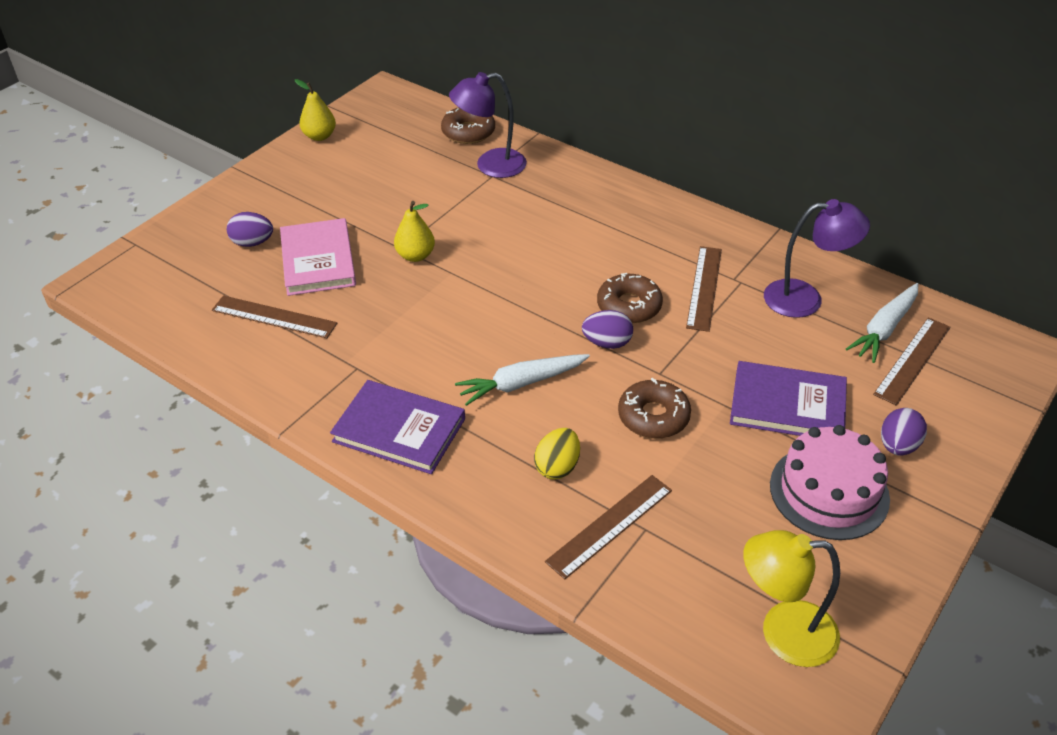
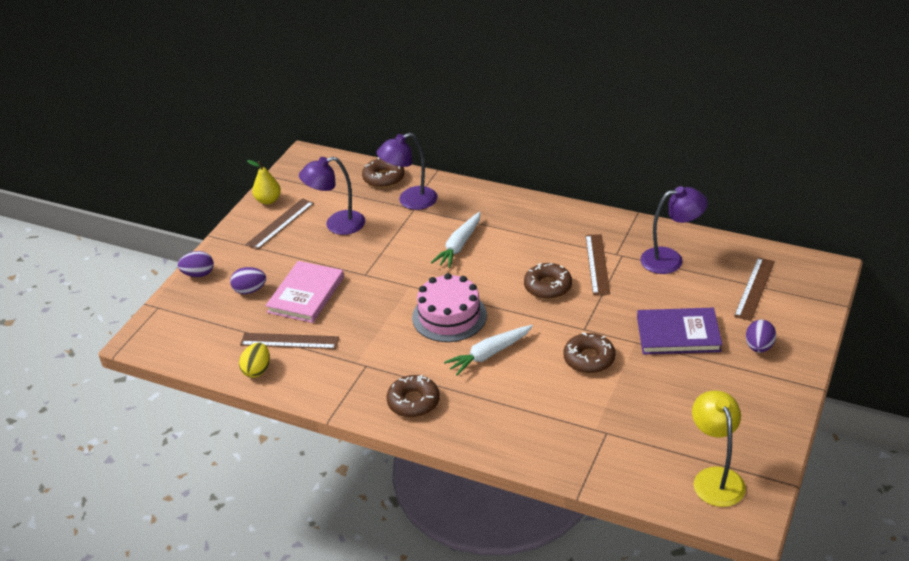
camera: 10 degrees left, 5 degrees down
(318, 260) = (306, 294): pink book -> pink book turned 45 degrees clockwise
(390, 180) = (337, 225): none -> purple lamp
(399, 430) = (413, 402): purple book -> brown donut
(415, 256) = (378, 278): yellow pear -> none
(557, 467) = (533, 404): yellow egg -> yellow egg (257, 370)
(607, 343) = (540, 315): purple egg -> purple egg (198, 274)
(610, 525) = (582, 435): brown ruler -> brown ruler (280, 223)
(783, 633) = (715, 478): yellow lamp -> yellow lamp turned 90 degrees clockwise
(829, 491) = (721, 385): pink cake -> pink cake (449, 316)
(884, 329) = (730, 270): white carrot -> white carrot (459, 245)

